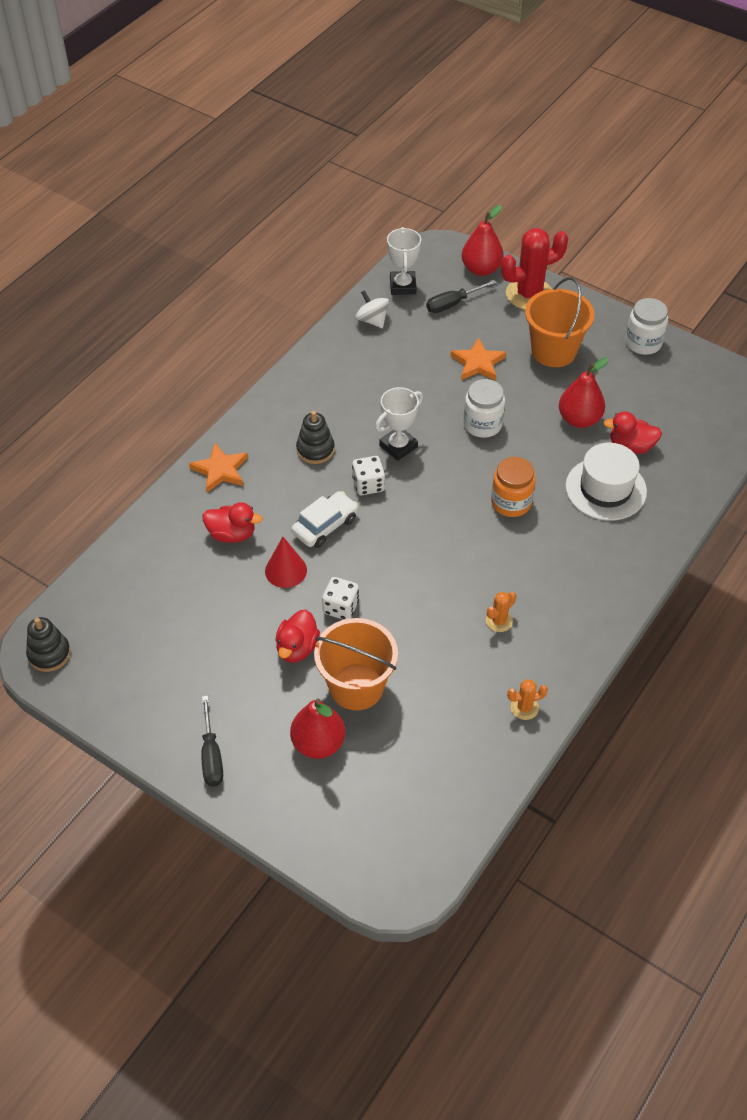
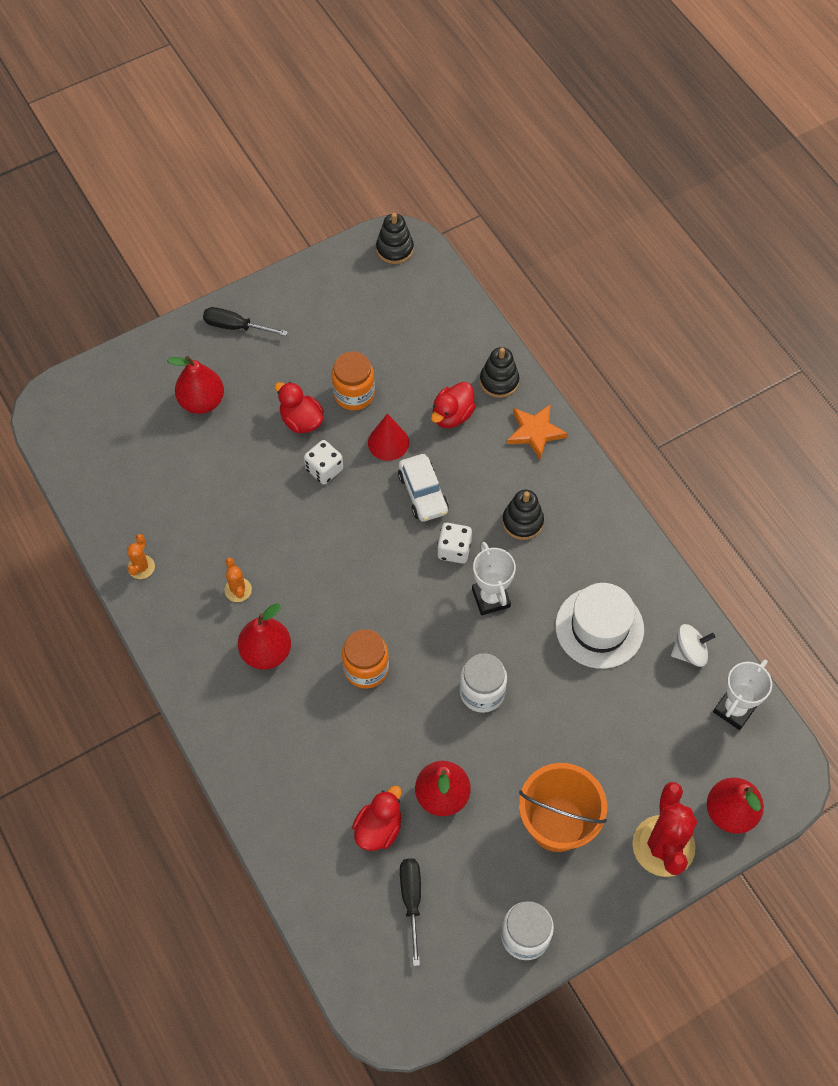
camera: 115 degrees right, 10 degrees up
(177, 513) = (499, 381): none -> black stacking toy
(245, 618) = (354, 394): none -> orange jar
(356, 686) = (238, 449): orange bucket -> none
(403, 286) = (734, 709): white trophy -> white trophy turned 75 degrees counterclockwise
(452, 304) = (681, 750): black screwdriver -> black screwdriver (411, 900)
(478, 363) = (574, 731): orange star -> none
(542, 575) = (266, 652): none -> red pear
(605, 489) = (336, 769): white hat -> white hat (599, 627)

